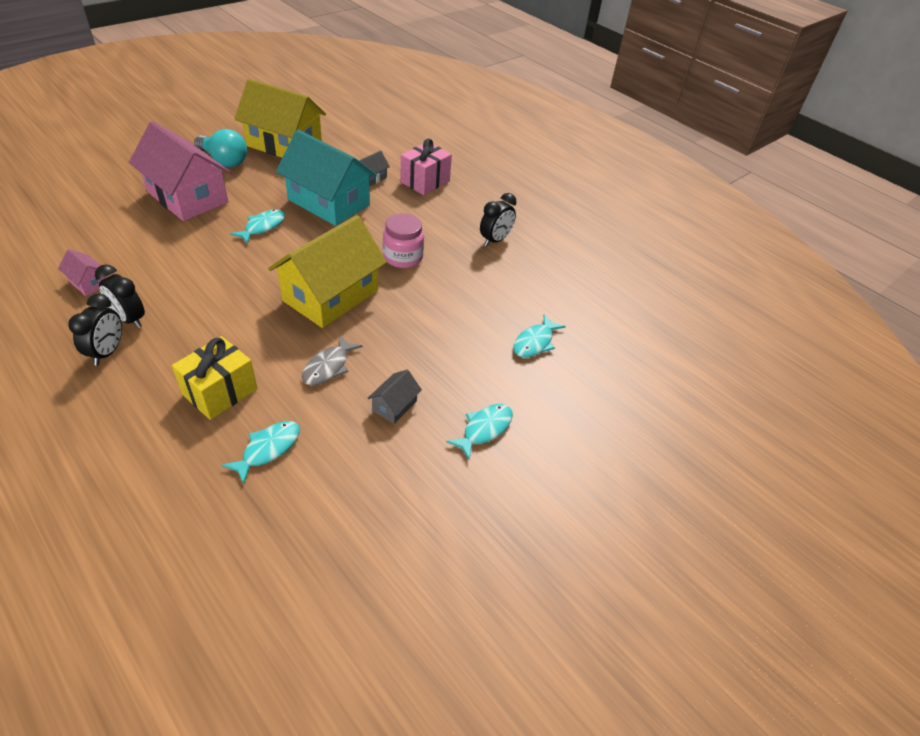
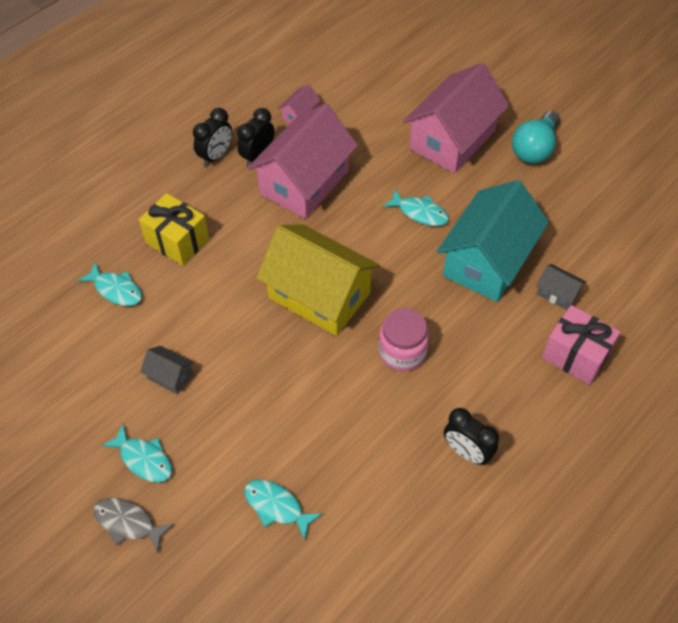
camera: 90 degrees right, 10 degrees up
(107, 352) = (216, 156): black clock -> black clock turned 60 degrees counterclockwise
(187, 290) = (304, 182): none -> pink house
(284, 144) = (596, 192): yellow house -> none
(328, 367) = (216, 313): grey fish -> grey fish (128, 523)

